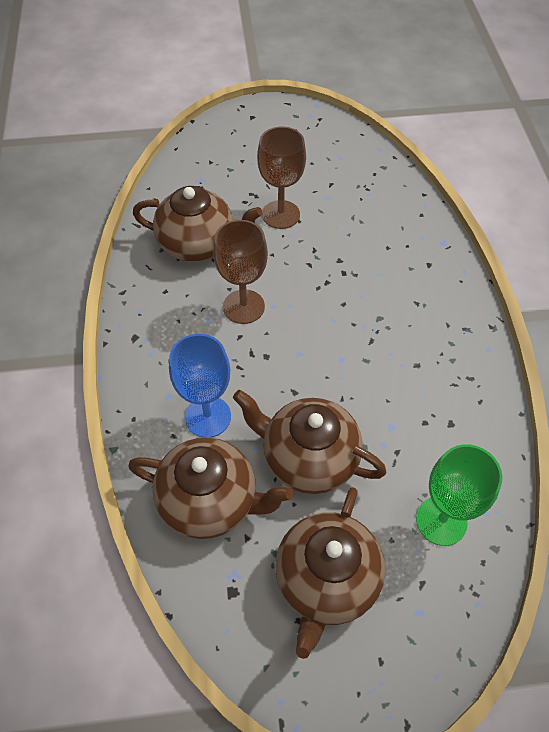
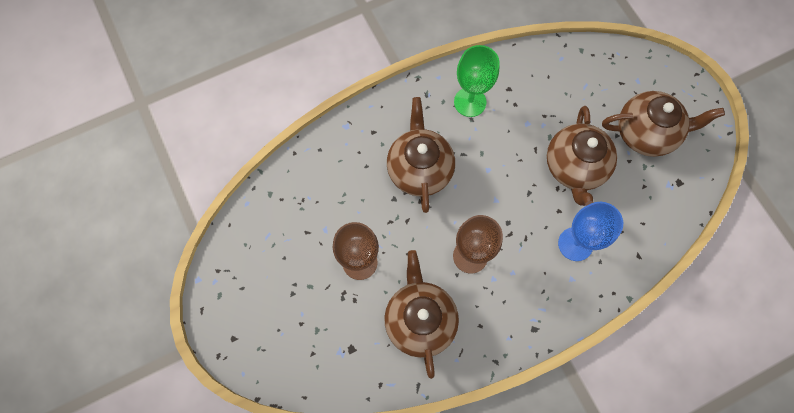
camera: 110 degrees left, 15 degrees up
(210, 501) = (632, 217): brown teapot -> brown teapot (419, 169)
(441, 521) = (578, 81): green goblet -> green goblet (470, 102)

